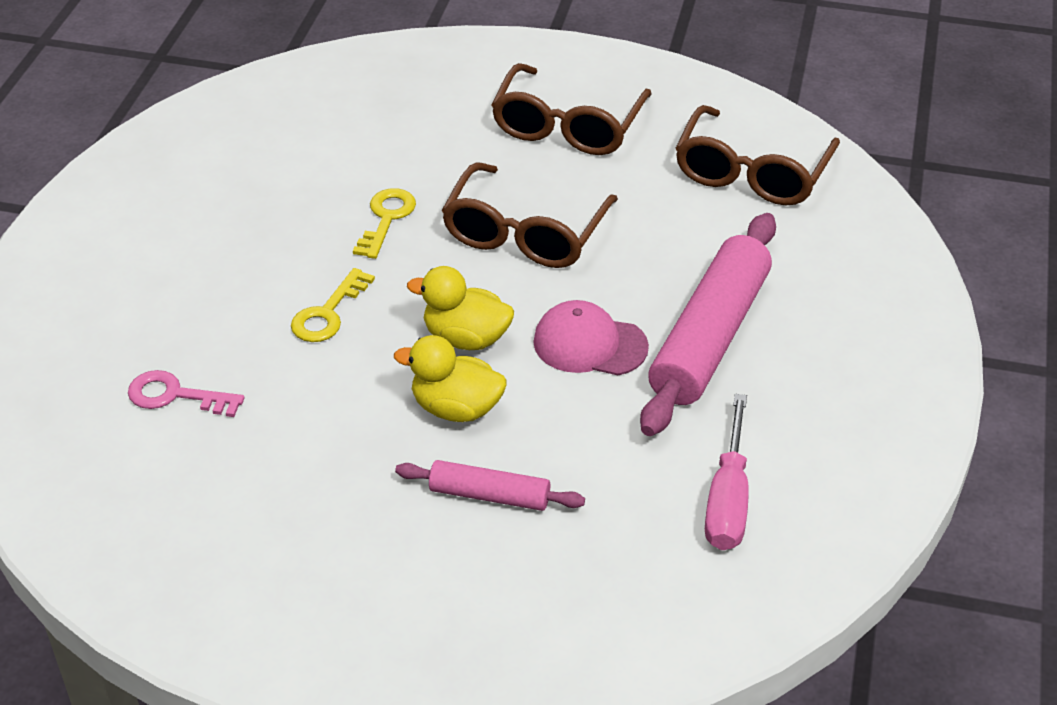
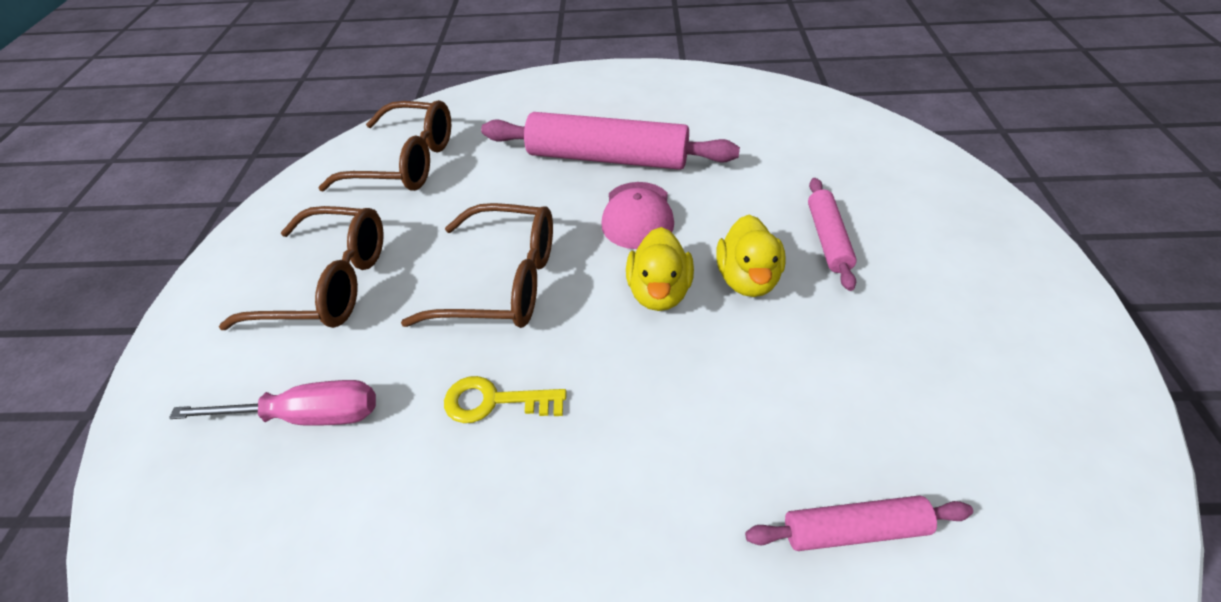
camera: 100 degrees left, 5 degrees up
(175, 395) = (854, 529): pink key -> pink rolling pin
(328, 313) = (663, 412): yellow key -> none
(728, 500) = (759, 131): pink screwdriver -> pink screwdriver (308, 415)

